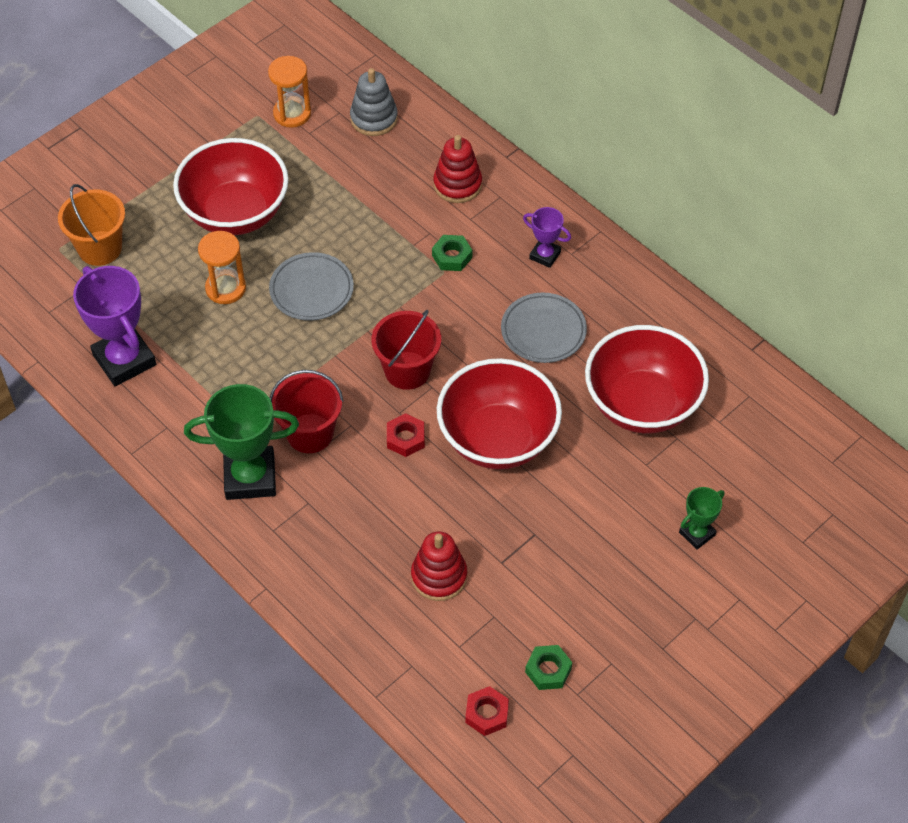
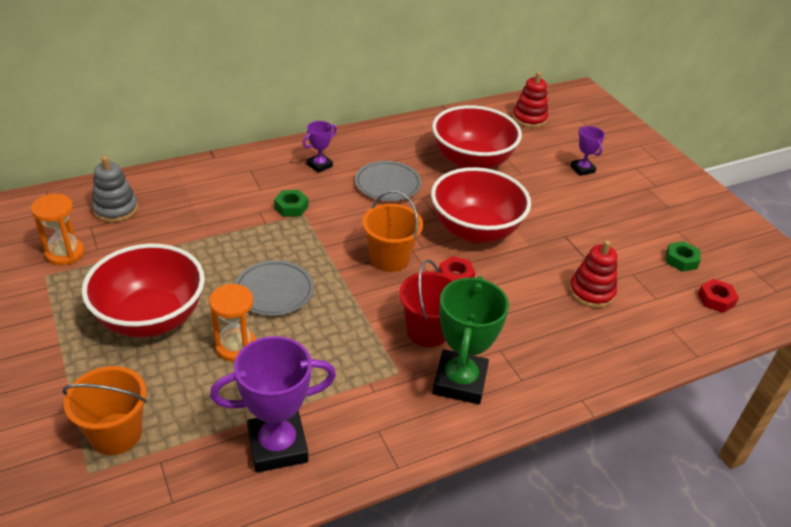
camera: 75 degrees left, 15 degrees down
(407, 370) = (389, 258): red bucket -> orange bucket
(457, 184) = (222, 186): red stacking toy -> red stacking toy (529, 118)
(697, 533) = (582, 169): green trophy -> purple trophy

